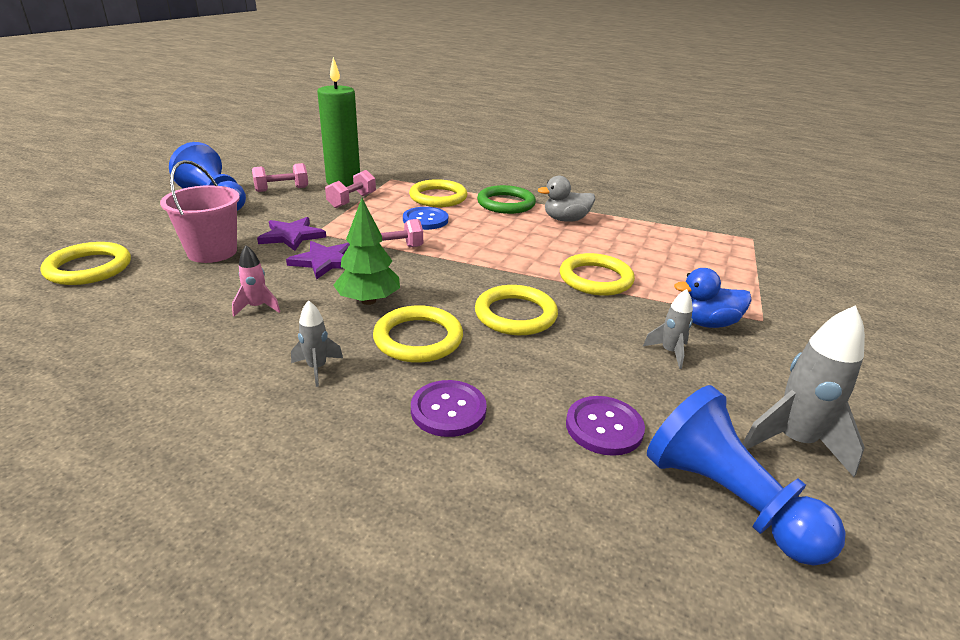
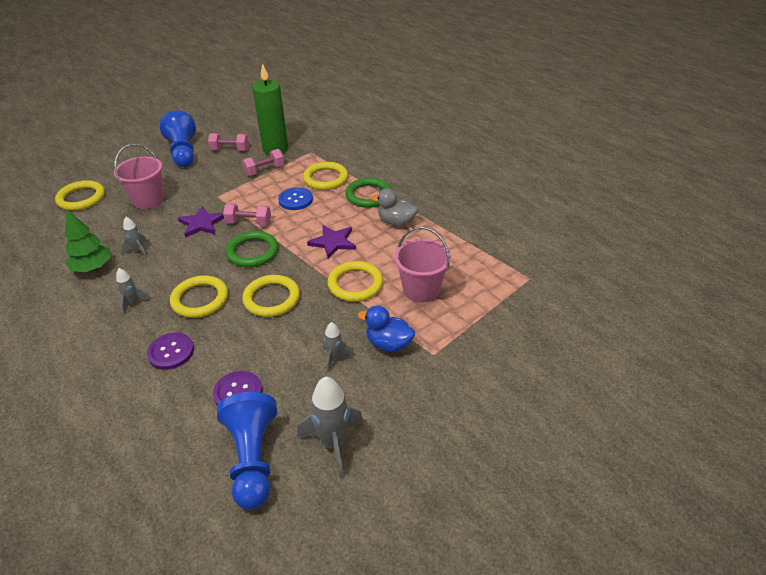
camera: 30 degrees right, 10 degrees up
(257, 307) = (138, 251): pink rocket -> grey rocket
(292, 236) = (201, 196): purple star -> purple star (333, 242)
(368, 300) = (199, 262): green tree -> green tree (93, 268)
(431, 275) = (252, 252): none -> green ring
(670, 268) = (421, 290): none -> pink bucket

